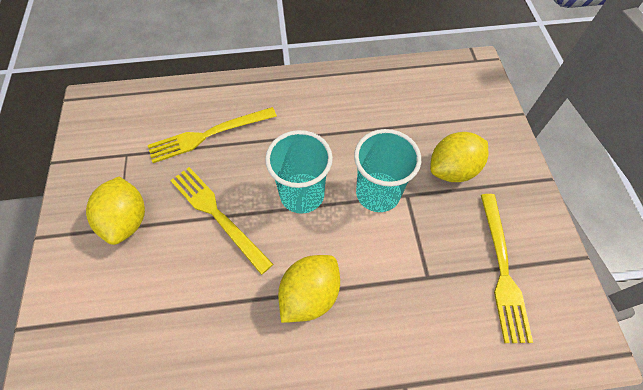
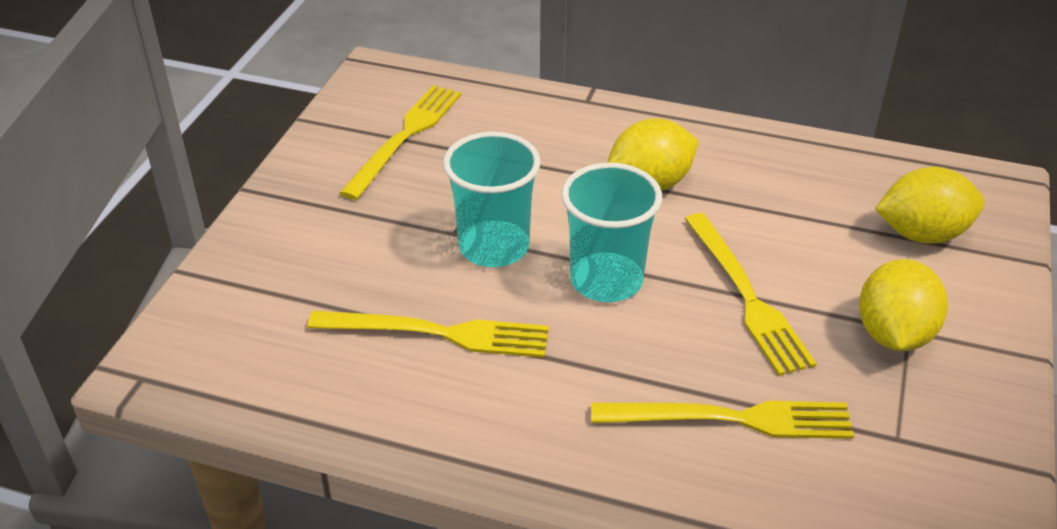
camera: 155 degrees left, 20 degrees down
(369, 127) = (438, 333): none -> yellow fork
(452, 169) = (363, 238): yellow lemon -> yellow lemon (922, 234)

